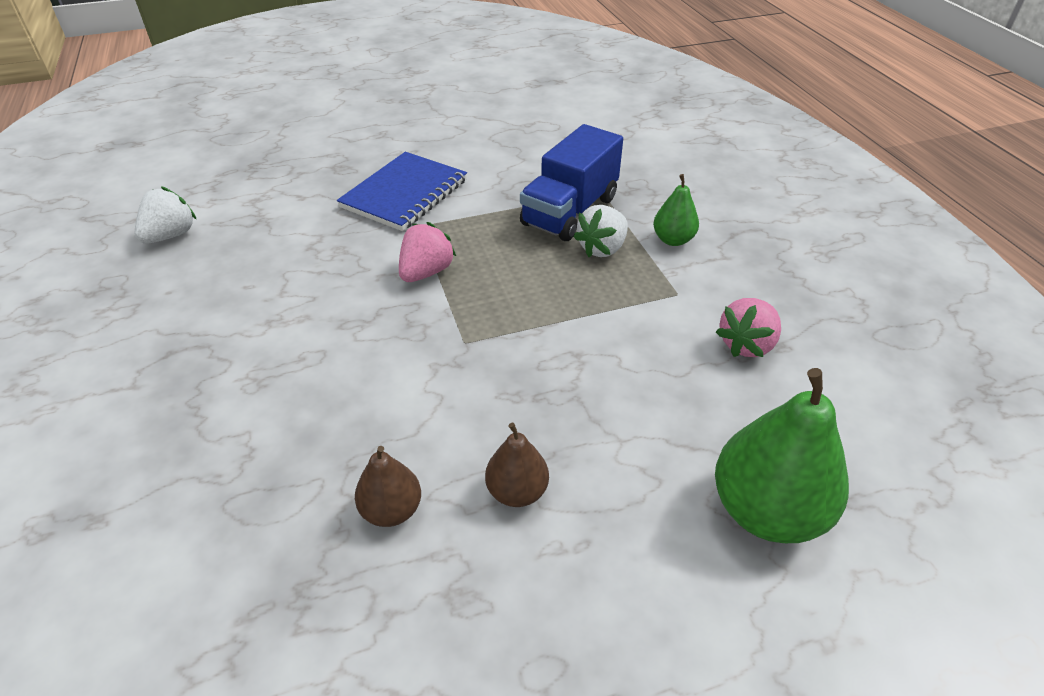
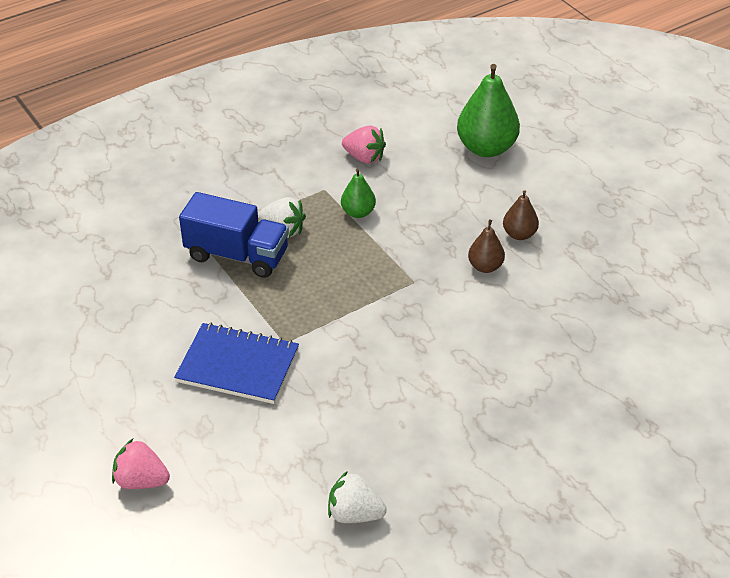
camera: 105 degrees left, 0 degrees up
(391, 510) = (556, 279): brown pear -> brown pear (485, 266)
(426, 272) = (346, 320): pink strawberry -> pink strawberry (141, 480)
(673, 240) = (260, 196): green pear -> green pear (358, 212)

